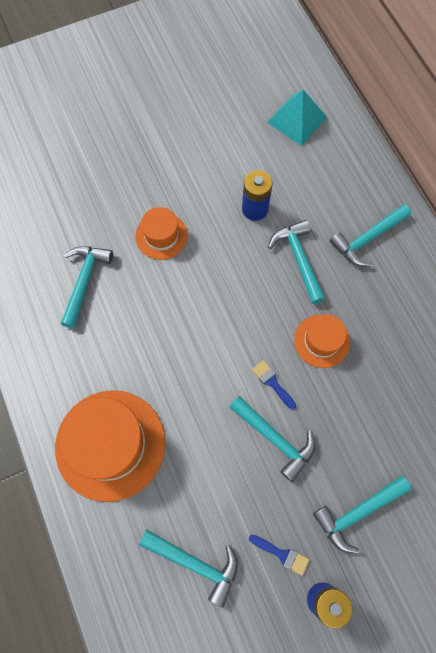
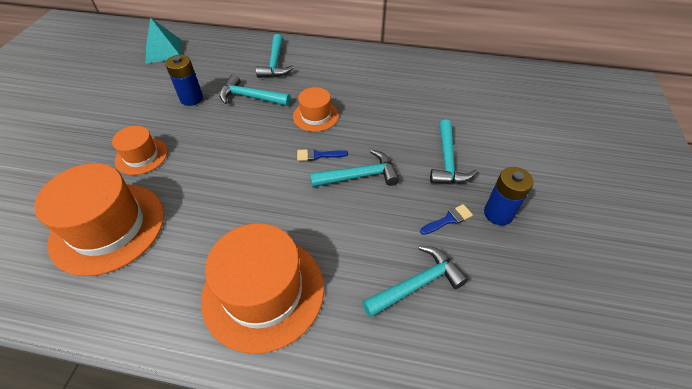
camera: 55 degrees left, 20 degrees down
(84, 281) = (108, 227): turquoise hammer -> orange hat

